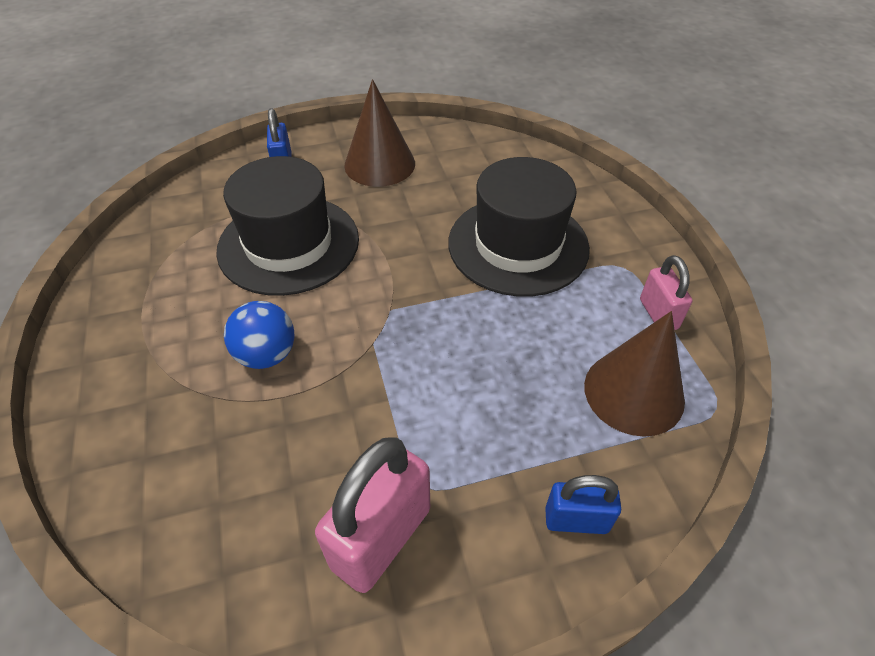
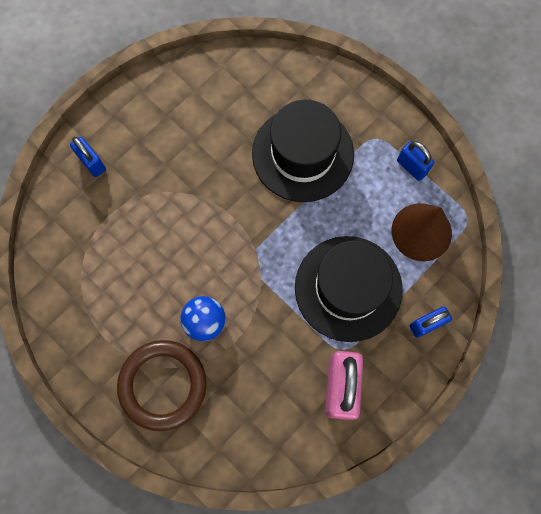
camera: 30 degrees left, 25 degrees up
(153, 398) = (163, 385): none -> brown ring
(289, 244) = (154, 233): black hat -> black hat (348, 288)
(379, 164) = (163, 125): brown cone -> none
(658, 314) = (411, 167): pink padlock -> blue padlock

